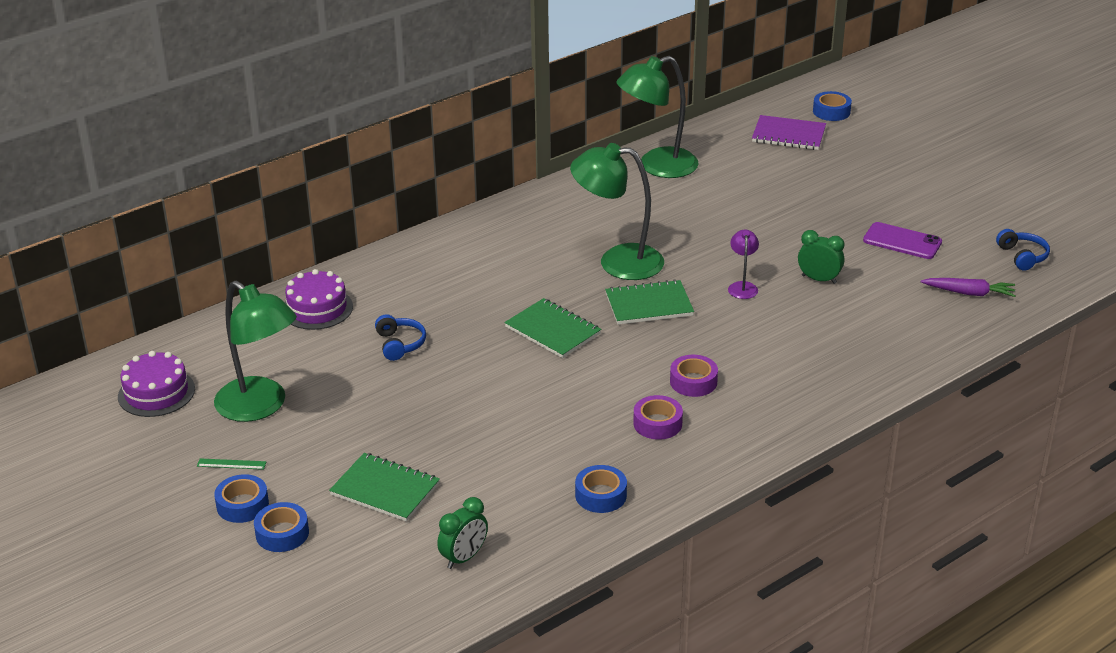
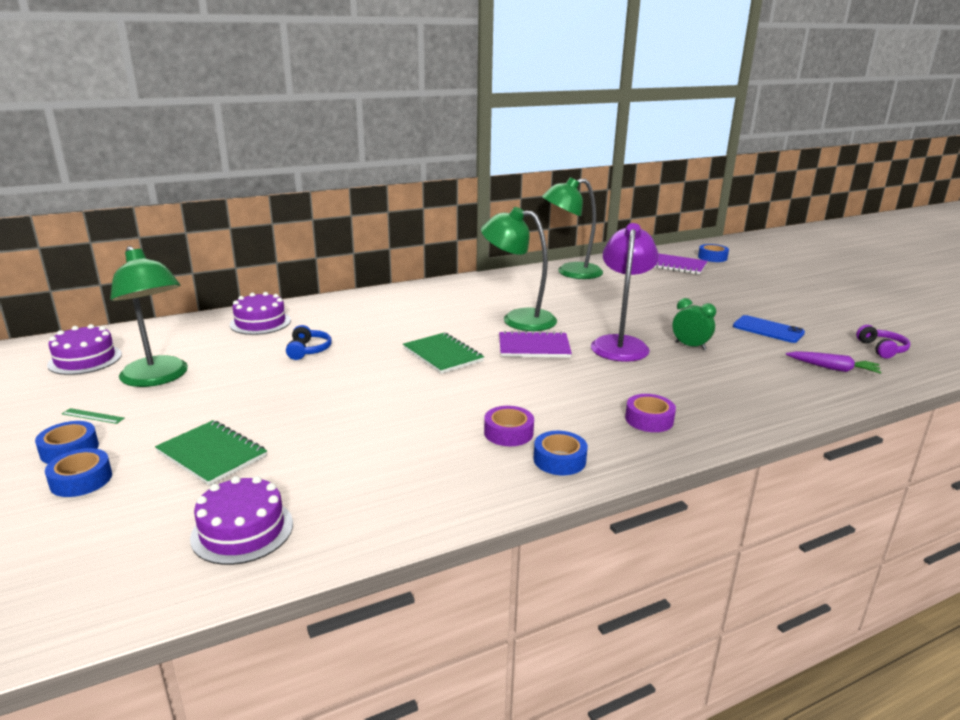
camera: 10 degrees right, 10 degrees down
(464, 558) = (242, 530): green clock -> purple cake
(601, 495) = (423, 488): blue tape -> blue tape (559, 460)
(649, 305) = (534, 347): green notebook -> purple notebook
(693, 382) = (555, 404): purple tape -> purple tape (649, 419)
(742, 286) = (620, 344): purple lamp -> purple lamp, size x2.16
(902, 241) = (768, 330): purple phone -> blue phone
(1022, 256) = (882, 349): blue headphones -> purple headphones

